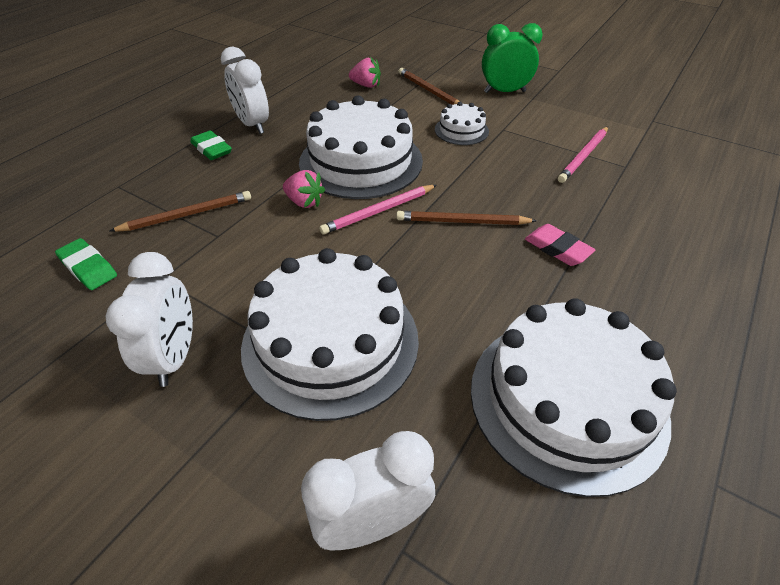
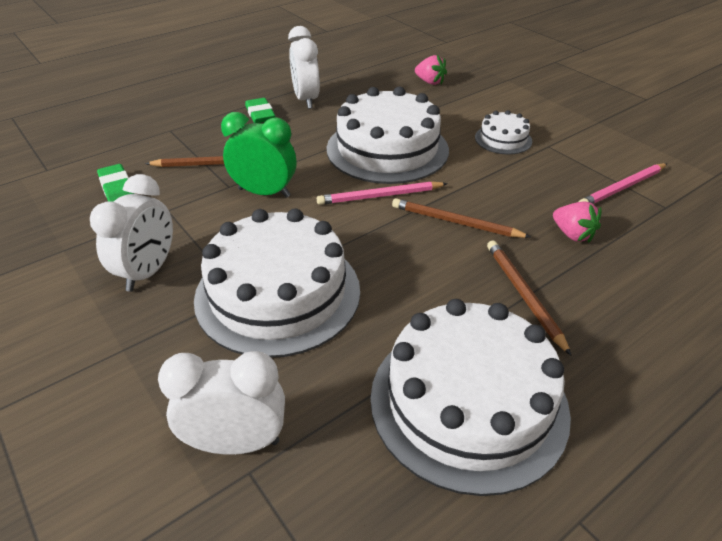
camera: 20 degrees right, 5 degrees down
(304, 202) = (317, 174): pink strawberry -> pink strawberry (572, 234)
(429, 91) = (491, 97): brown pencil -> brown pencil (523, 295)
(504, 92) = (571, 110): green clock -> green clock (264, 193)
(557, 248) = (540, 268): pink eraser -> none

